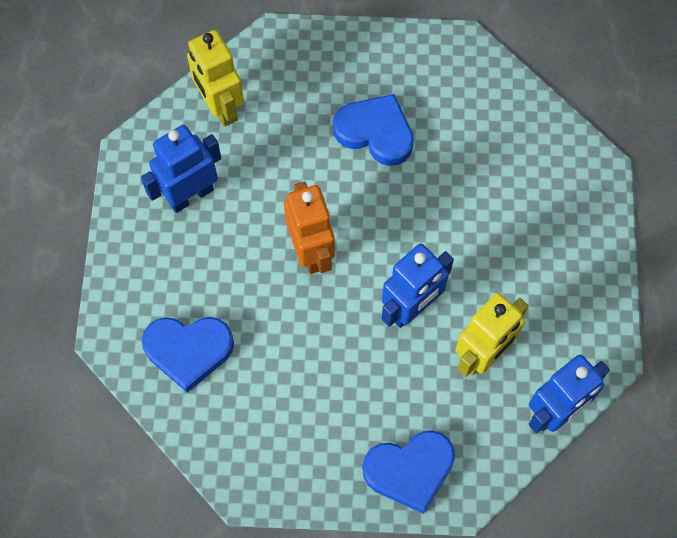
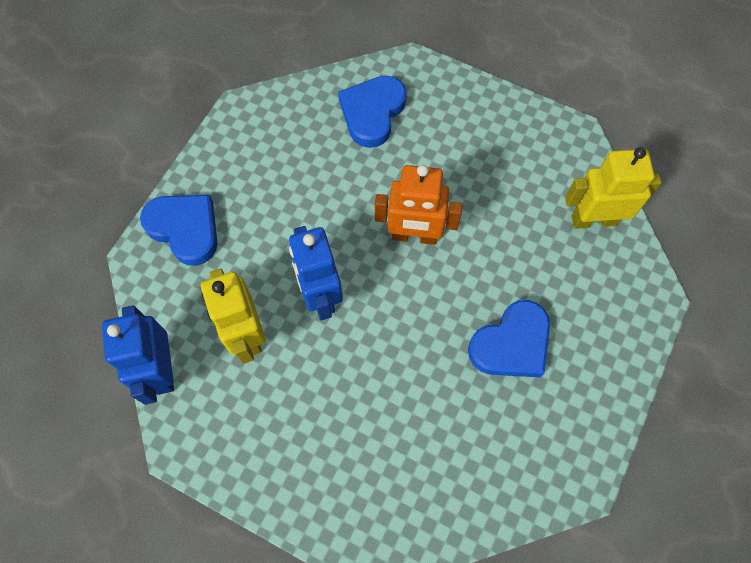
camera: 115 degrees right, 0 degrees up
(190, 195) = (512, 163): blue robot -> none
(410, 470) = (185, 229): blue heart -> blue heart turned 120 degrees clockwise

